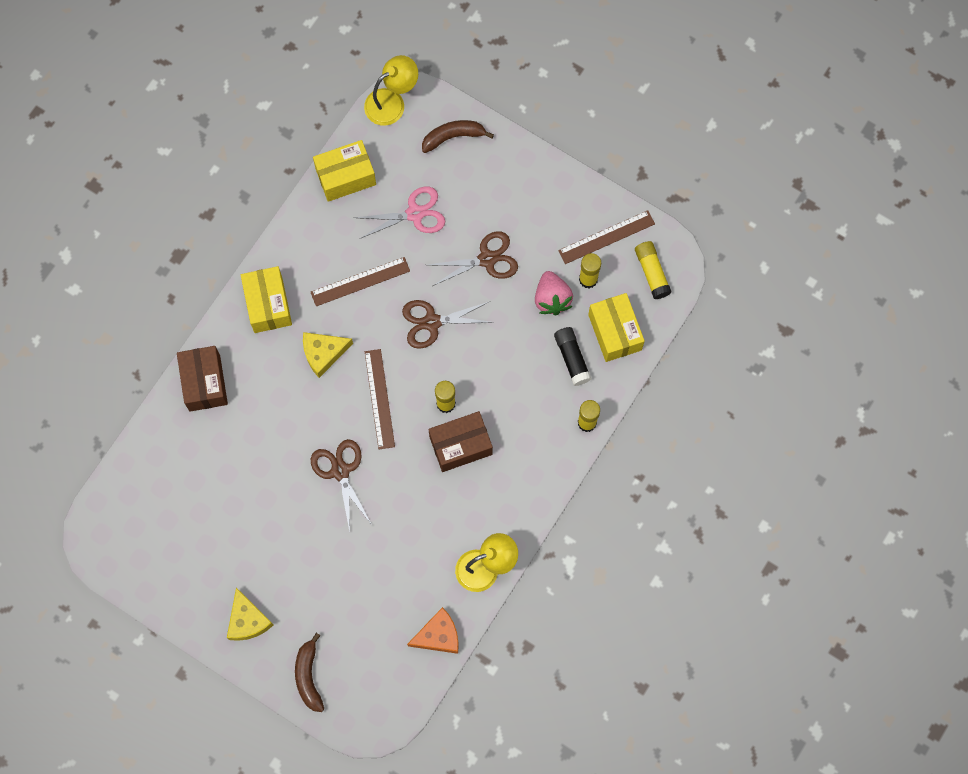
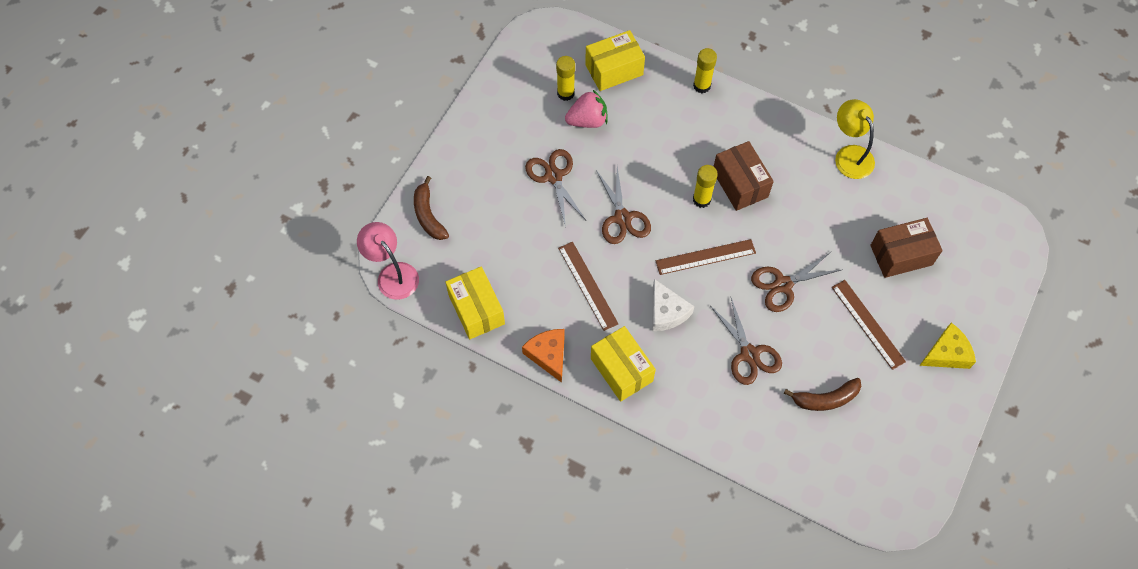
camera: 95 degrees left, 10 degrees down
(204, 383) = (713, 423): brown box -> brown box (901, 255)
(268, 304) = (621, 370): yellow box -> yellow box turned 75 degrees clockwise
(269, 426) = (749, 354): none -> brown scissors
(308, 676) = (986, 293): brown banana -> brown banana (825, 399)
(323, 353) = (666, 312): yellow cheese -> white cheese
(392, 102) = (392, 274): yellow lamp -> pink lamp
(415, 214) = (512, 242): pink scissors -> none
(438, 635) = (920, 188): orange cheese -> orange cheese (548, 355)
(572, 358) = (643, 101): black glue stick -> none
(606, 237) = (523, 81): brown ruler -> brown ruler (868, 324)
(652, 272) = (554, 45): yellow glue stick -> none

